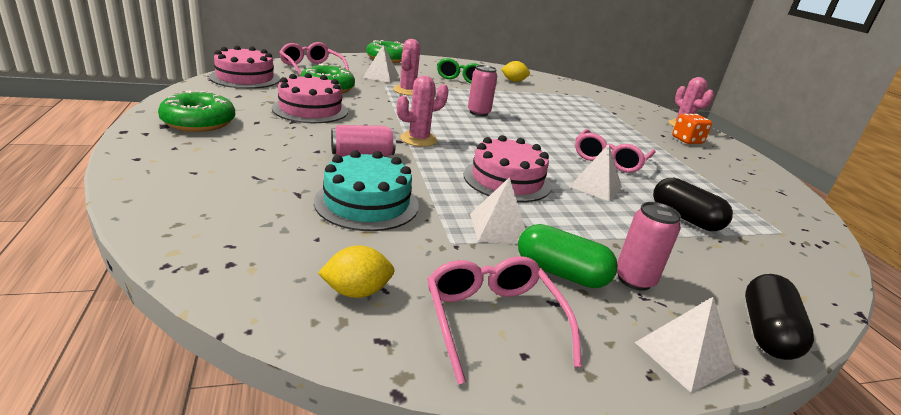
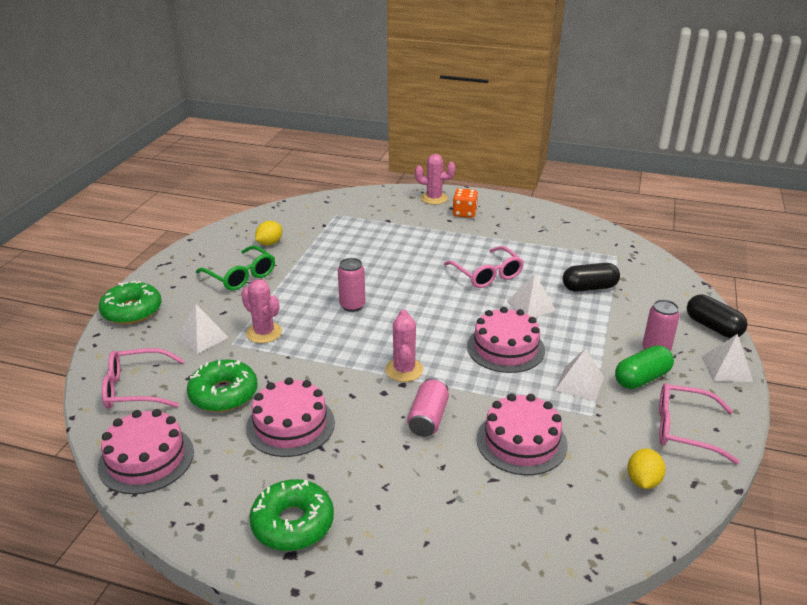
camera: 55 degrees left, 5 degrees up
(367, 203) = (521, 441): turquoise cake -> pink cake

